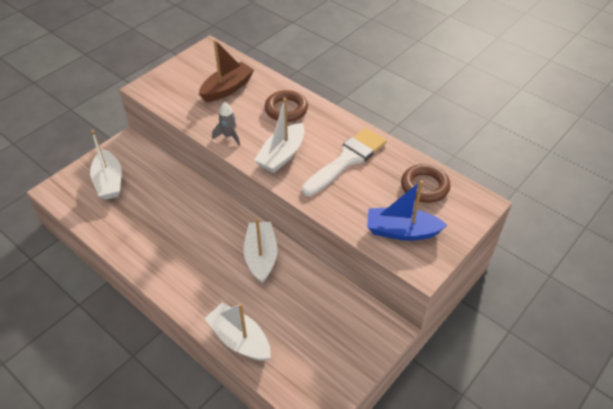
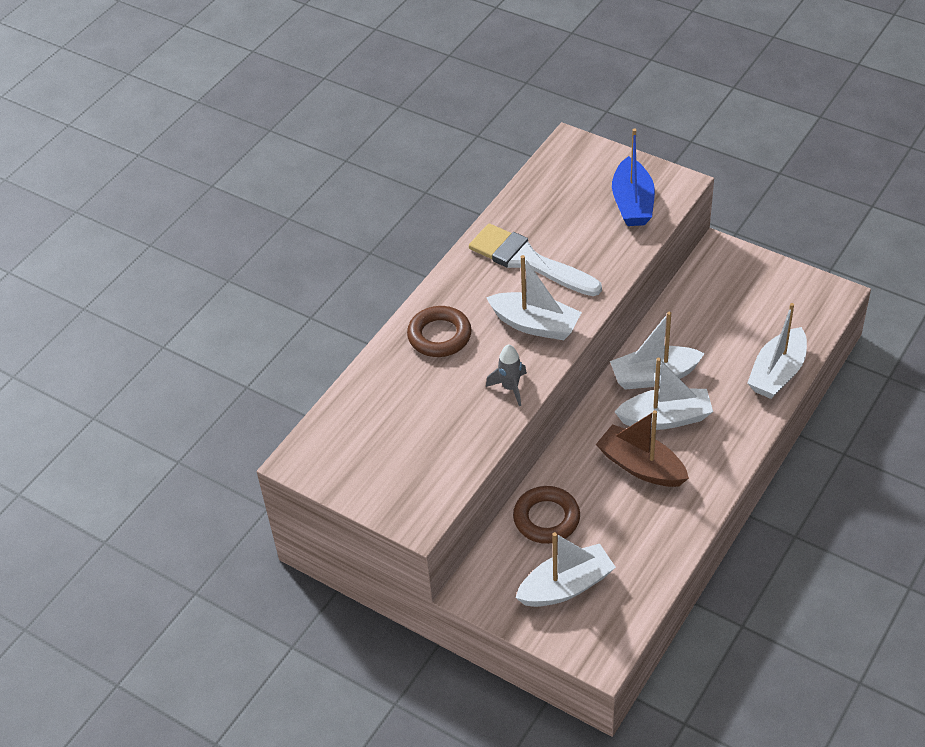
camera: 95 degrees left, 0 degrees up
(219, 256) = (665, 418): none -> white boat
(227, 89) = (403, 413): brown boat -> brown boat (641, 466)
(424, 186) = (557, 189): brown ring -> brown ring (546, 518)

